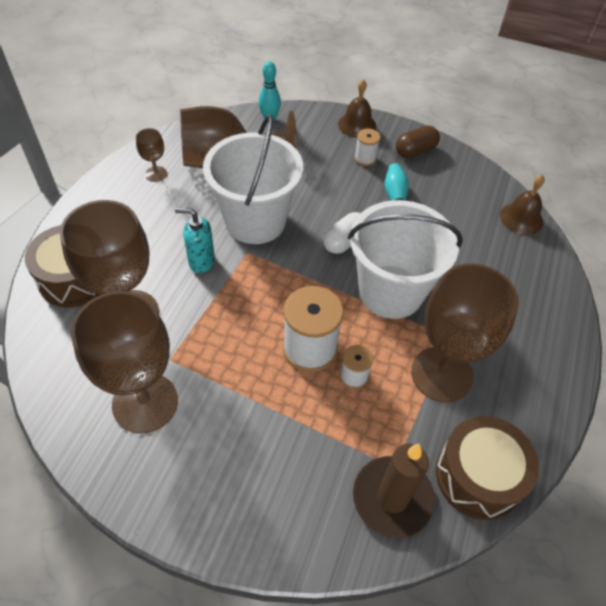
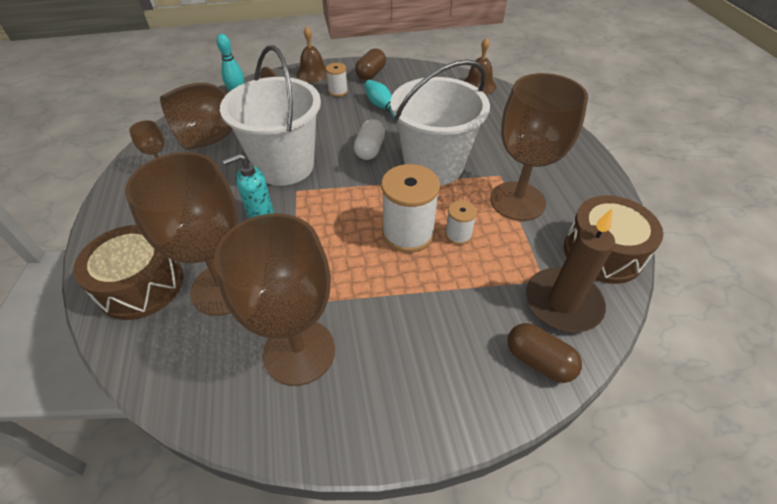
camera: 30 degrees left, 5 degrees down
(323, 533) = (538, 361): none -> brown capsule

